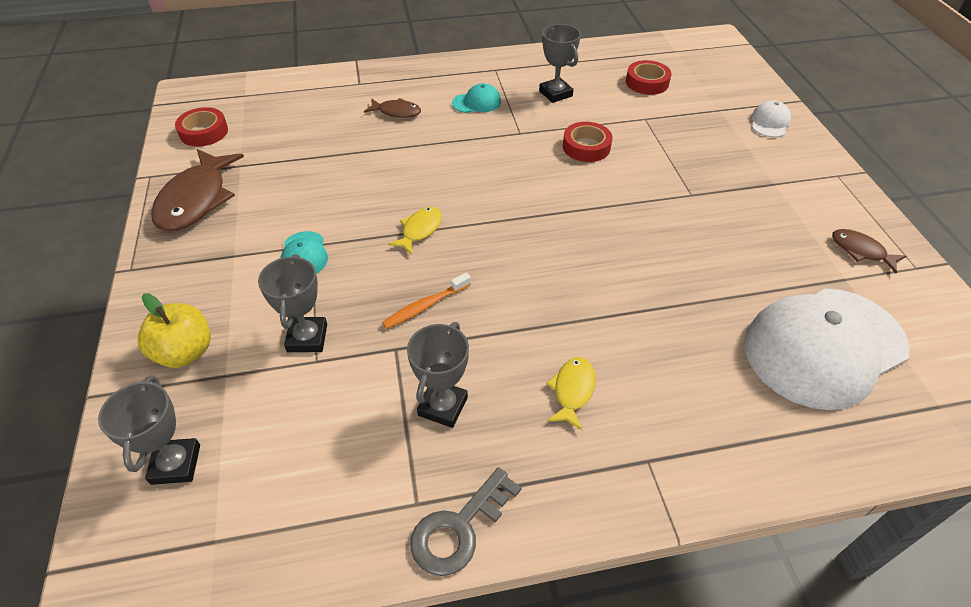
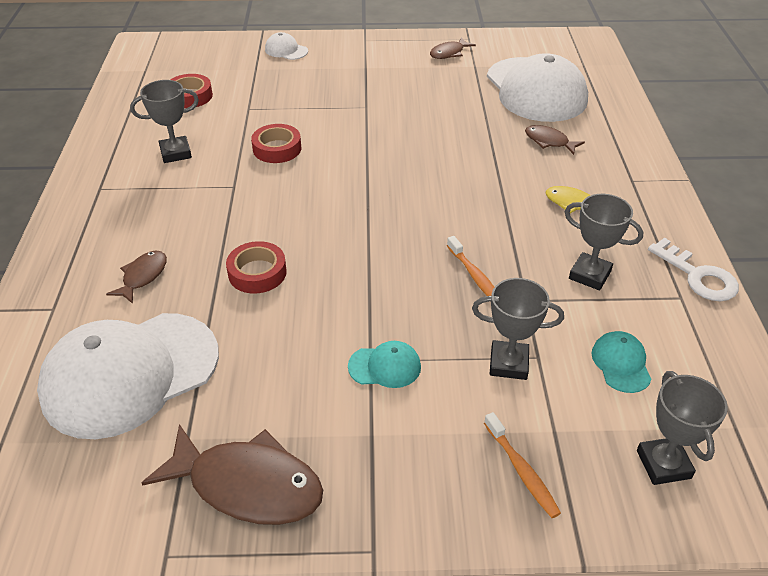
camera: 80 degrees left, 5 degrees down
(176, 464) = (663, 464): grey trophy -> grey trophy turned 75 degrees clockwise
(185, 352) = (522, 471): yellow apple -> orange toothbrush
(204, 132) = (79, 490): red tape -> red tape (257, 273)
(298, 129) = (130, 374): none -> white cap
(420, 230) = (368, 272): yellow fish -> none
(459, 528) = (698, 276): grey key -> white key
(477, 102) = (160, 209): turquoise cap -> turquoise cap (621, 363)
(700, 364) = (549, 141): none -> brown fish

